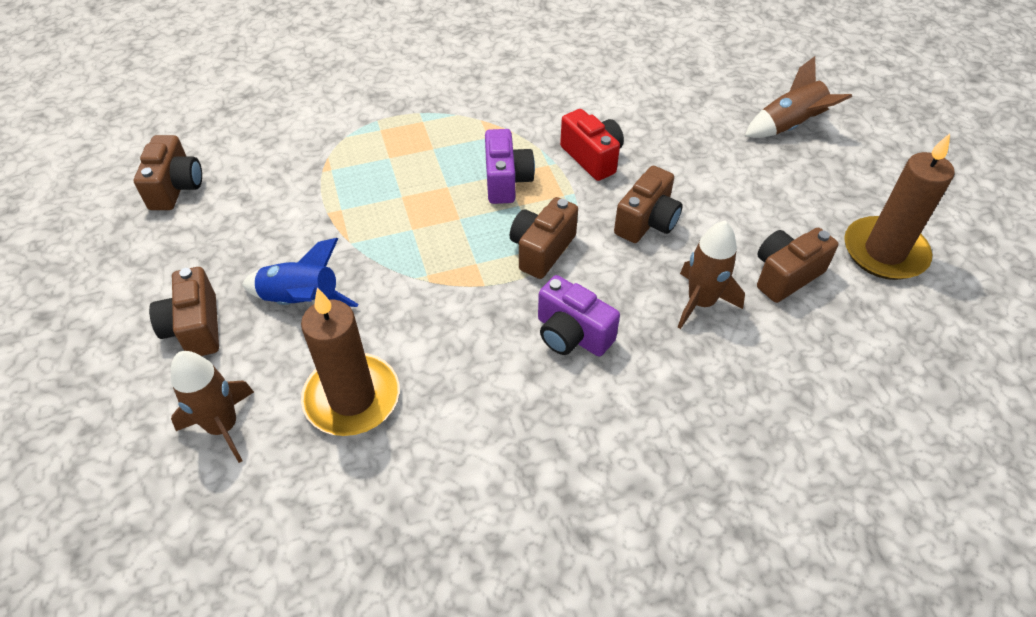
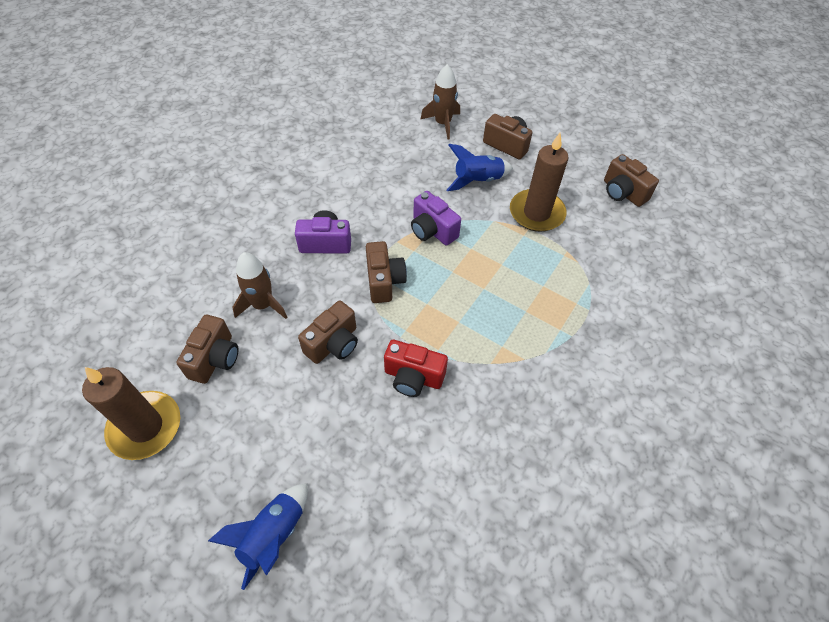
camera: 140 degrees right, 5 degrees up
(352, 398) = (403, 159): brown candle -> brown candle (536, 213)
(506, 181) = (452, 316): purple camera -> purple camera (432, 230)
(647, 222) = (333, 344): brown camera -> brown camera turned 135 degrees counterclockwise
(789, 126) = (273, 535): brown rocket -> blue rocket

